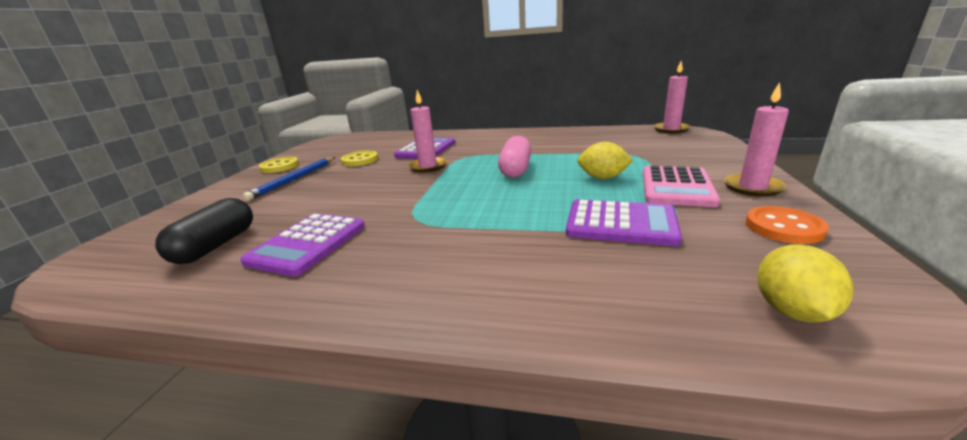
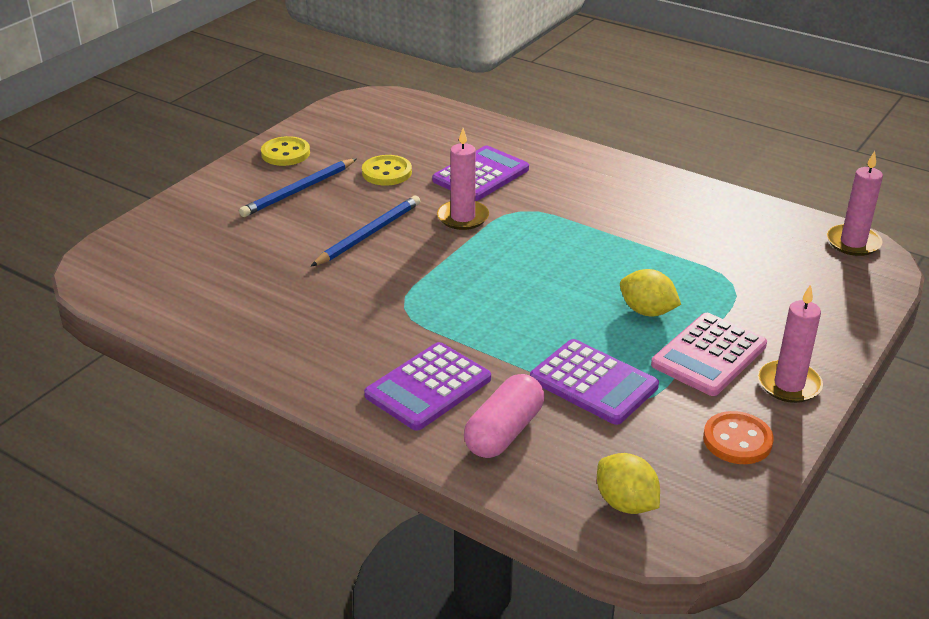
camera: 20 degrees right, 10 degrees up
(216, 246) = (211, 281): black capsule -> none
(308, 244) = (293, 307): purple calculator -> purple calculator (428, 387)
(361, 187) = (368, 234): none -> blue pencil
(516, 169) = (562, 260): pink capsule -> pink capsule (504, 432)
(791, 310) = (626, 503): yellow lemon -> yellow lemon turned 75 degrees counterclockwise

